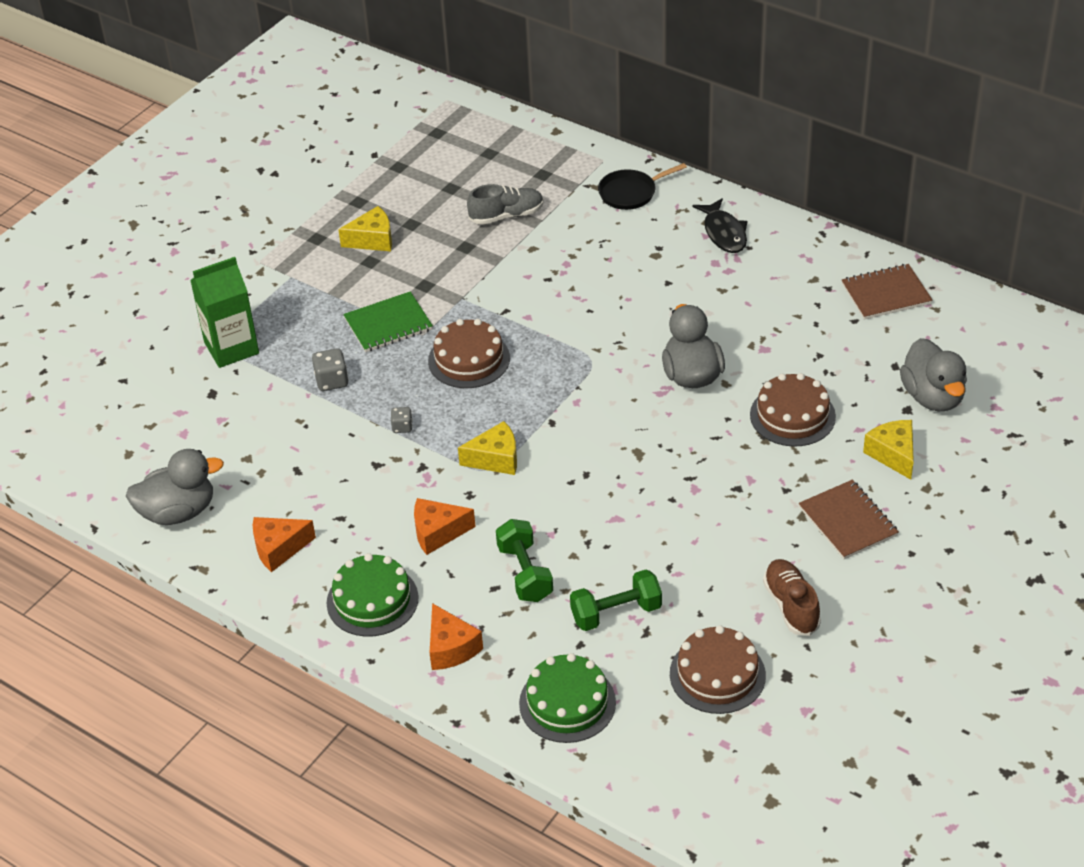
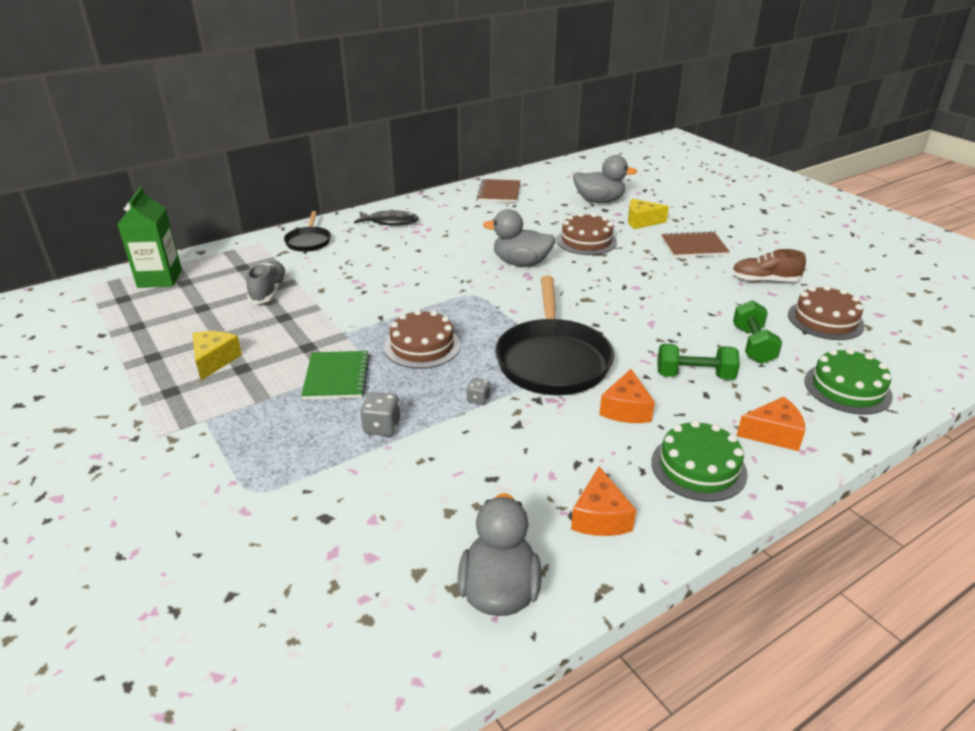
camera: 70 degrees left, 10 degrees down
(231, 348) = (267, 486): green carton -> green carton (160, 278)
(495, 459) = (552, 360): yellow cheese -> black pan

